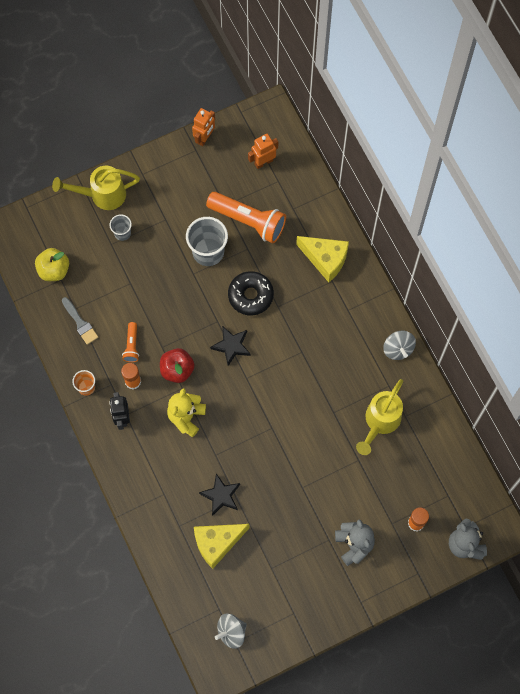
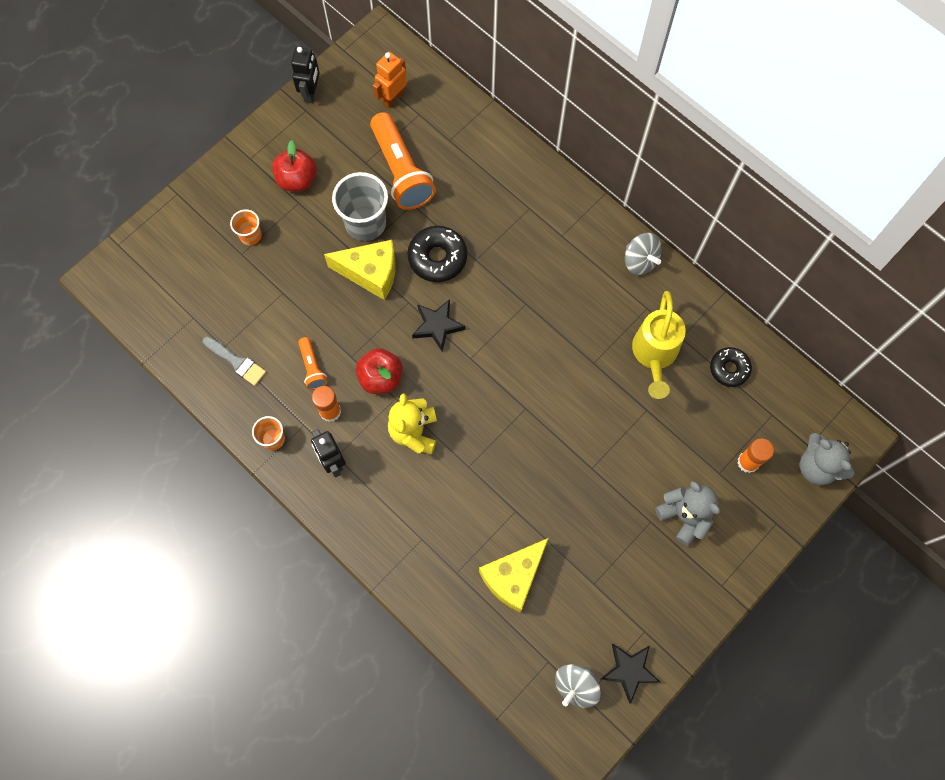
camera: 20 degrees left, 0 degrees up
(54, 270) = (180, 308): yellow apple -> none
(102, 195) = (208, 199): yellow watering can -> none
(122, 233) = (250, 235): grey cup -> orange cup
(170, 202) = (297, 180): none -> red apple
(204, 138) = (311, 93): orange robot -> black robot
(221, 496) = (495, 515): black star -> black star (629, 671)
(248, 221) = (401, 171): orange flashlight -> orange flashlight turned 60 degrees clockwise
(325, 259) = (511, 186): yellow cheese -> yellow cheese (371, 273)
(430, 451) = (729, 369): none -> black donut

